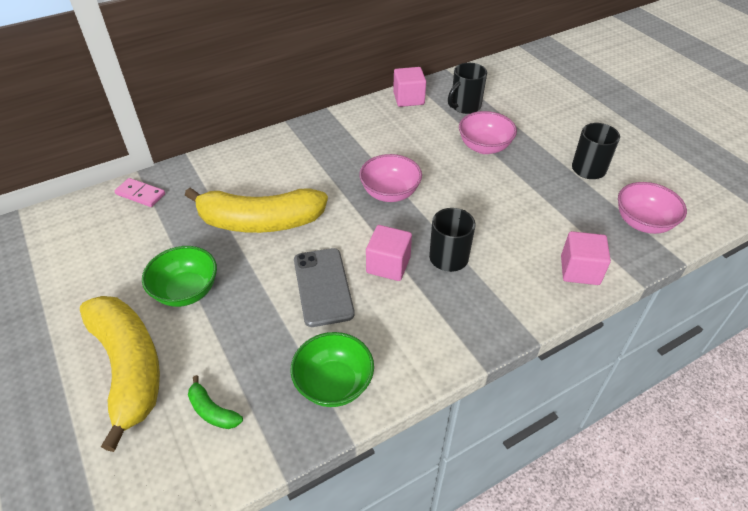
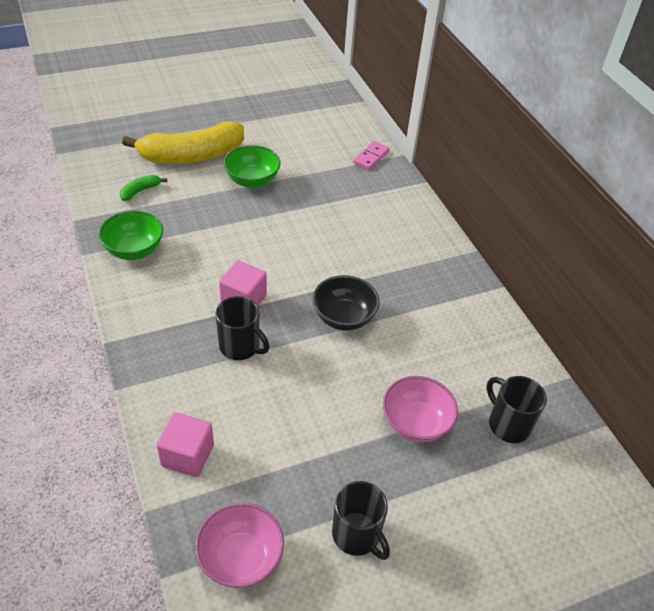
camera: 95 degrees right, 0 degrees up
(260, 221) = (321, 223): yellow banana -> none
(323, 286) = (231, 254): grey phone -> none
(390, 193) = (344, 317): pink bowl -> black bowl
(408, 98) = (524, 366): pink cube -> none

